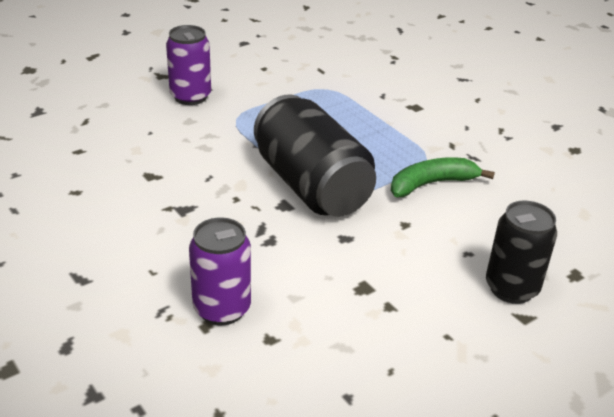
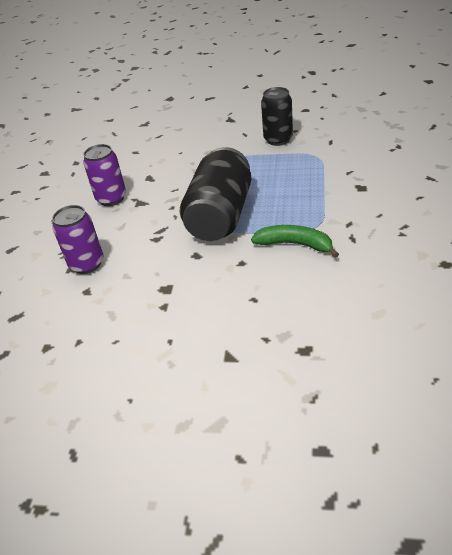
camera: 50 degrees right, 5 degrees up
(190, 97) = (227, 137): purple can -> purple can (111, 198)
(511, 288) = (247, 335): black can -> black can (278, 139)

